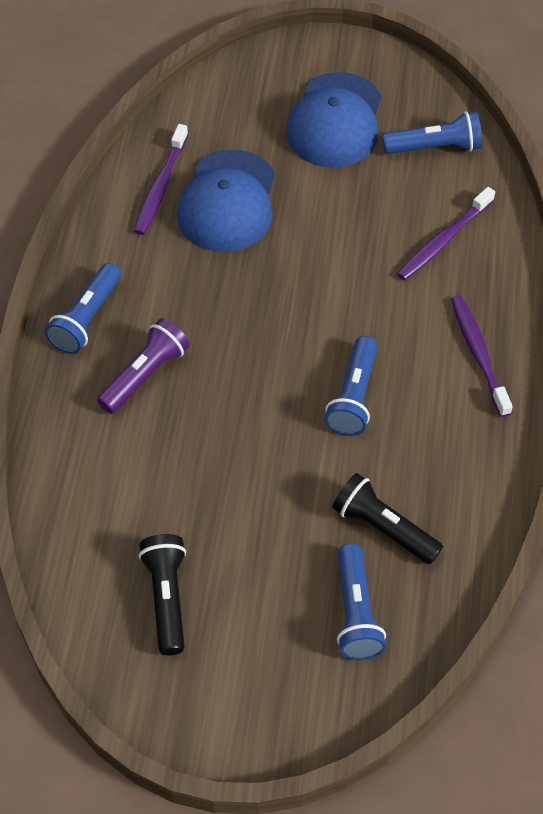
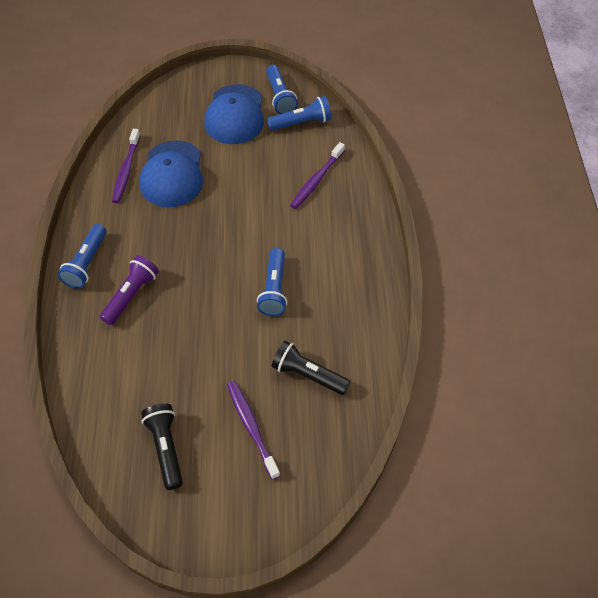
camera: 10 degrees left, 0 degrees up
(356, 612) = (298, 436): blue flashlight -> blue flashlight (280, 97)
(479, 354) = (351, 249): purple toothbrush -> purple toothbrush (252, 427)

